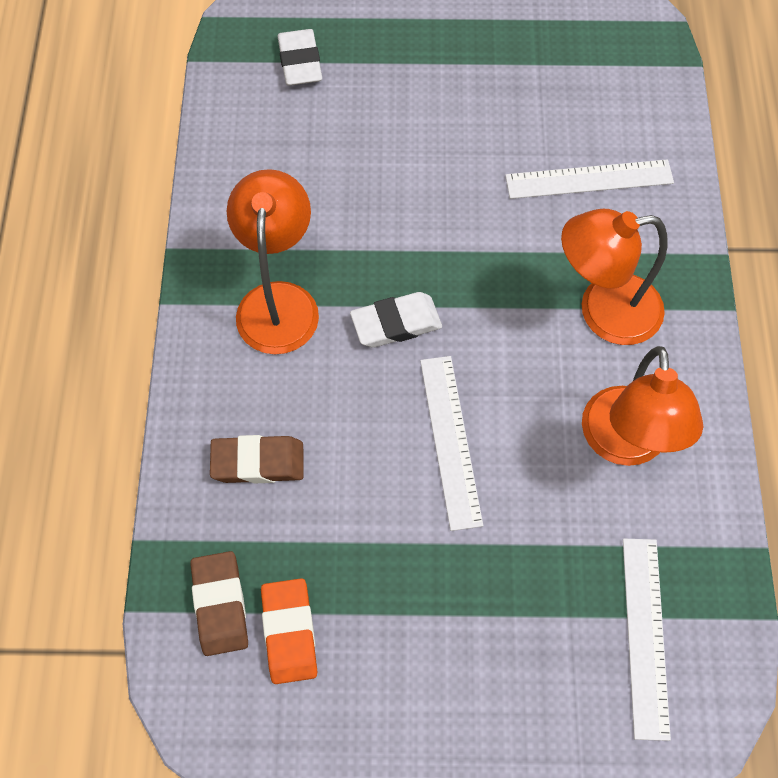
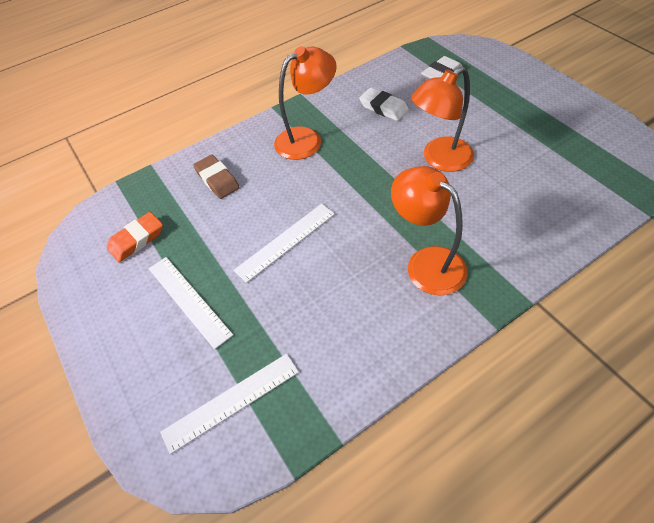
camera: 60 degrees right, 10 degrees down
(220, 605) = (136, 208): brown eraser -> none
(396, 323) = (334, 184): white eraser -> white eraser (383, 107)
(589, 179) = (505, 209): white ruler -> white ruler (189, 300)
(626, 444) = (349, 321): orange lamp -> orange lamp (439, 159)

